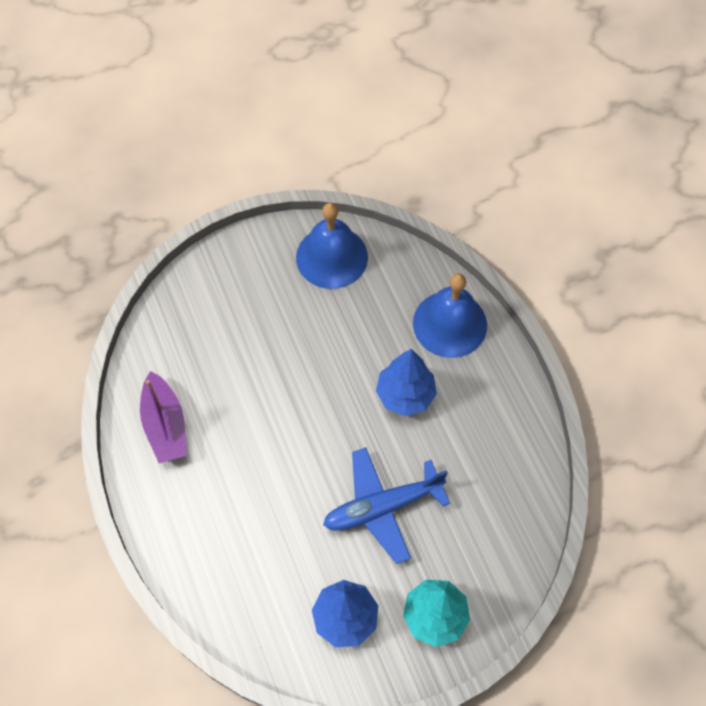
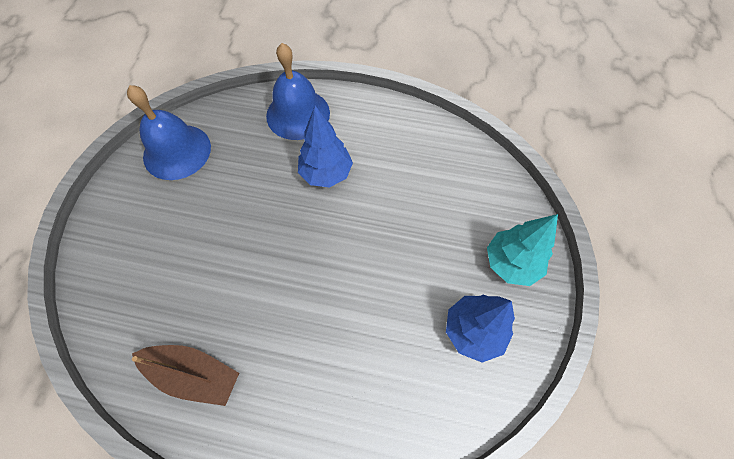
camera: 55 degrees left, 0 degrees up
(165, 425) = (194, 374): purple boat -> brown boat
(382, 507) = (401, 244): blue plane -> none

